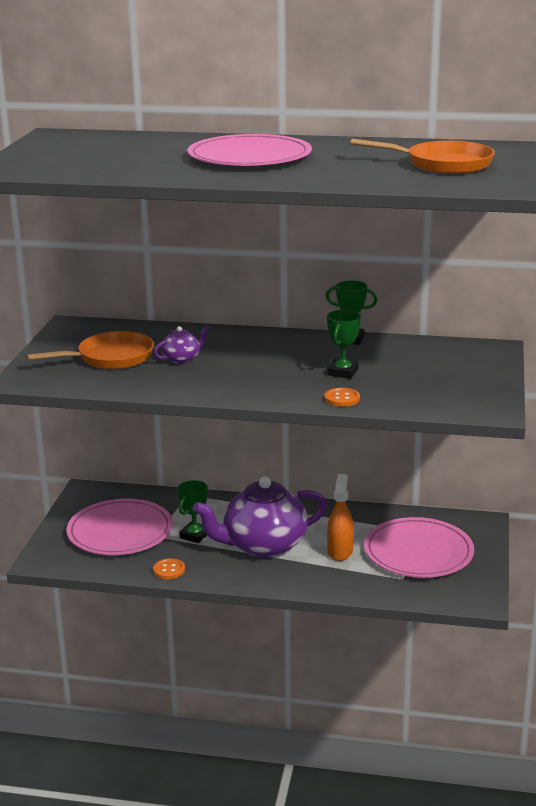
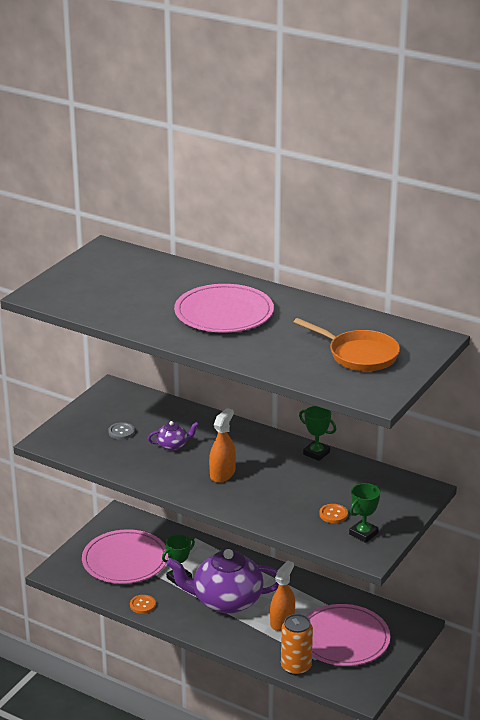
camera: 20 degrees right, 5 degrees up
(110, 358) = (121, 432): orange pan -> grey button
(261, 373) = (222, 474): none -> orange spray bottle
(342, 398) = (264, 515): orange button -> orange button (333, 514)
(343, 372) = (285, 488): green trophy -> green trophy (363, 534)
(387, 590) = (296, 667): none -> orange can

